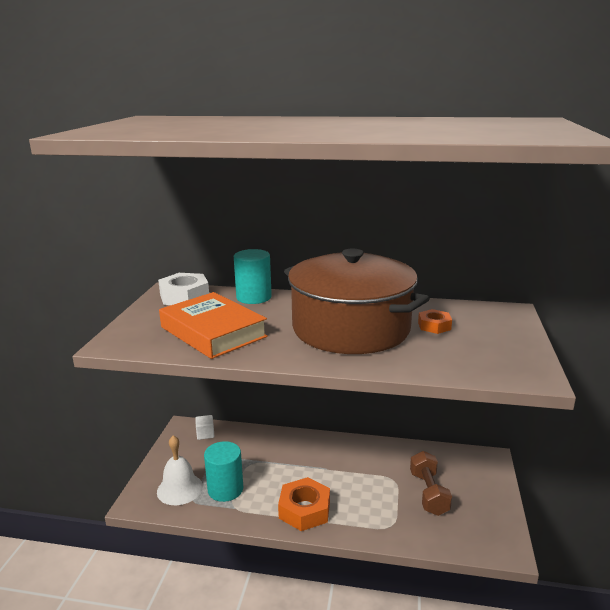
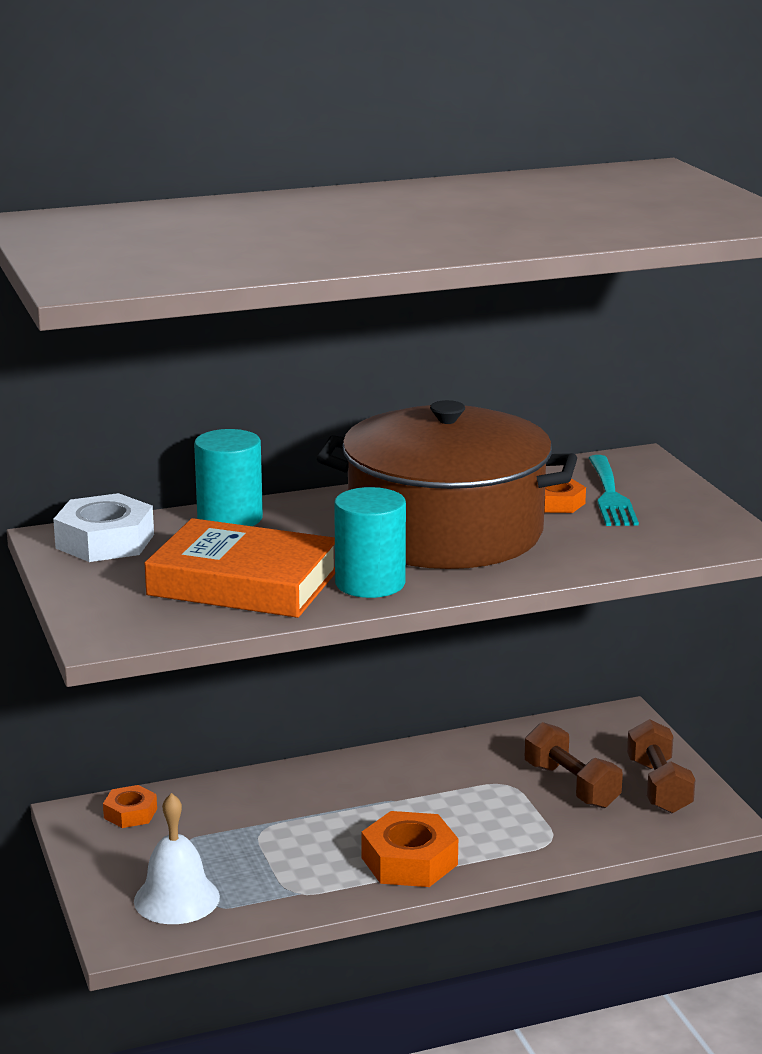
camera: 30 degrees left, 0 degrees up
(205, 434) = (130, 813): white cube -> orange nut
(225, 489) = (256, 875): turquoise cylinder -> turquoise cylinder (370, 583)
(472, 328) = (610, 495): none -> turquoise fork
(480, 512) = (658, 786): none -> brown dumbbell

